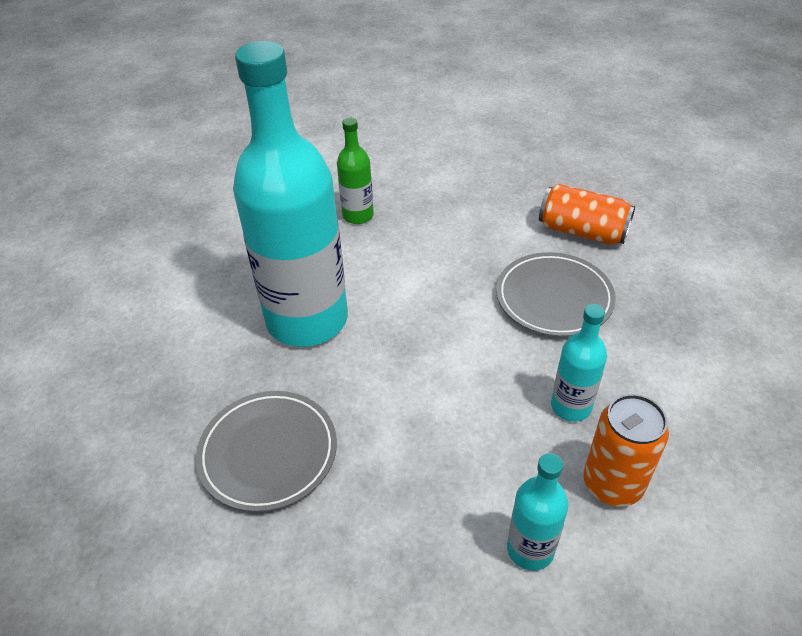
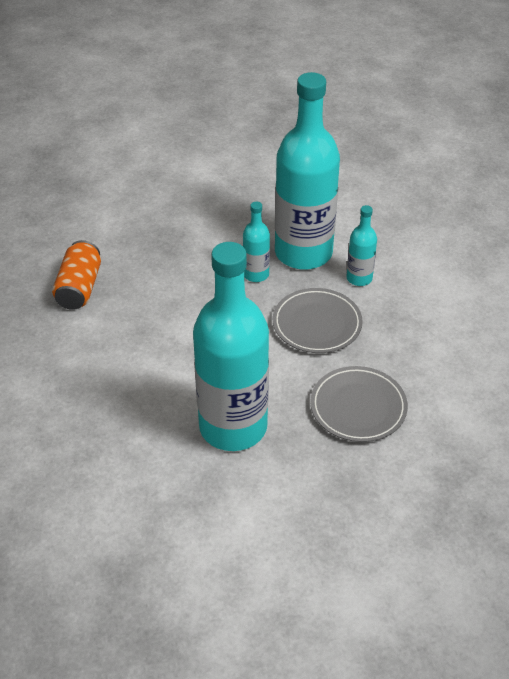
camera: 110 degrees left, 0 degrees up
(358, 215) = (92, 433): green bottle -> none
(554, 298) = (161, 294): grey plate -> grey plate (317, 324)
(612, 484) = (303, 253): orange can -> turquoise bottle

